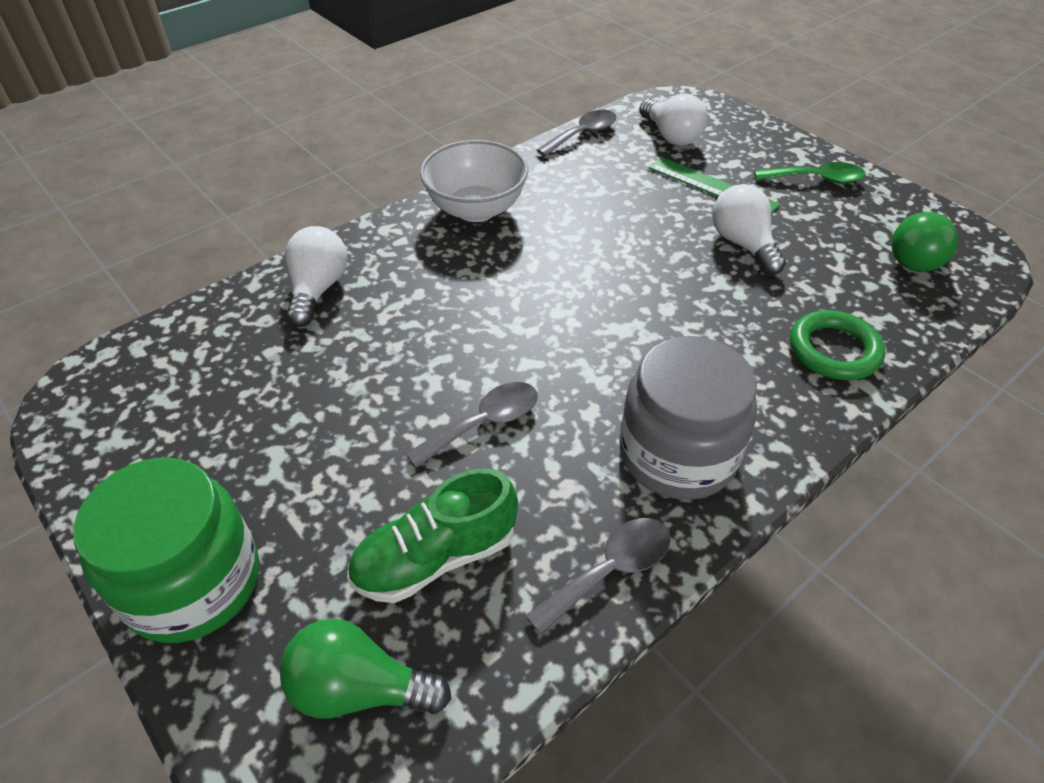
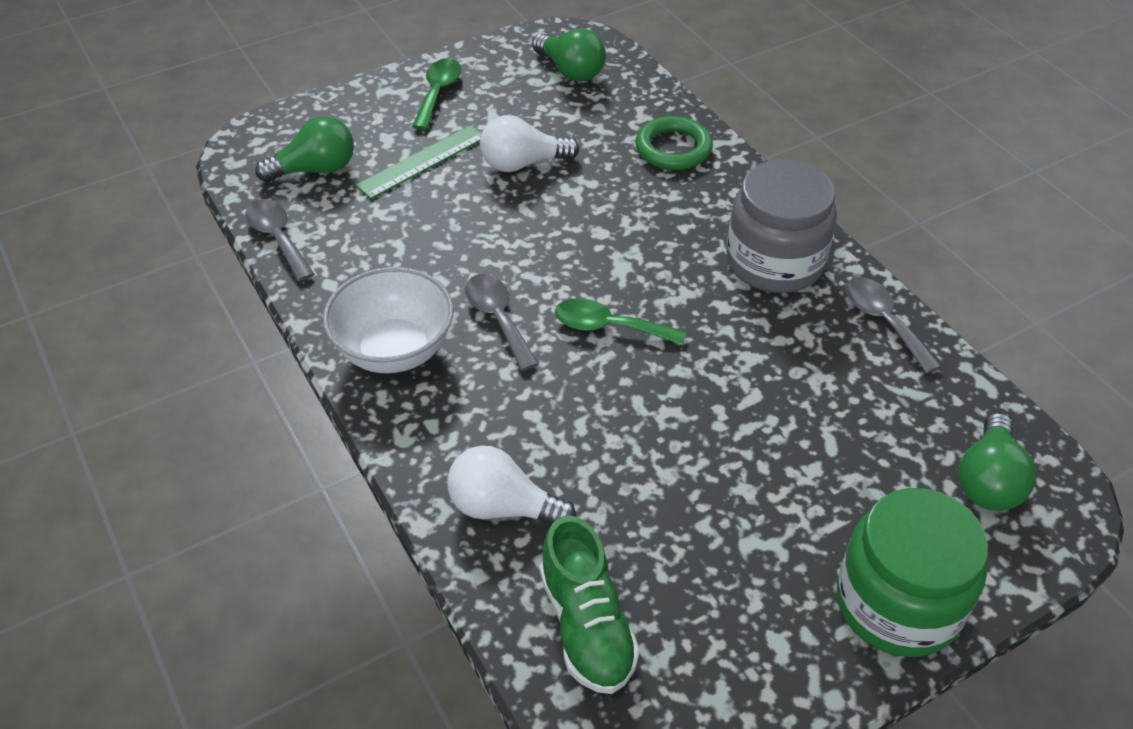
camera: 80 degrees left, 0 degrees up
(436, 557) = (872, 425): green shoe -> green shoe (587, 625)
(484, 423) = (728, 379): grey spoon -> grey spoon (498, 318)
(535, 328) = (609, 327): none -> green spoon
(671, 136) = (315, 169): white light bulb -> green light bulb

